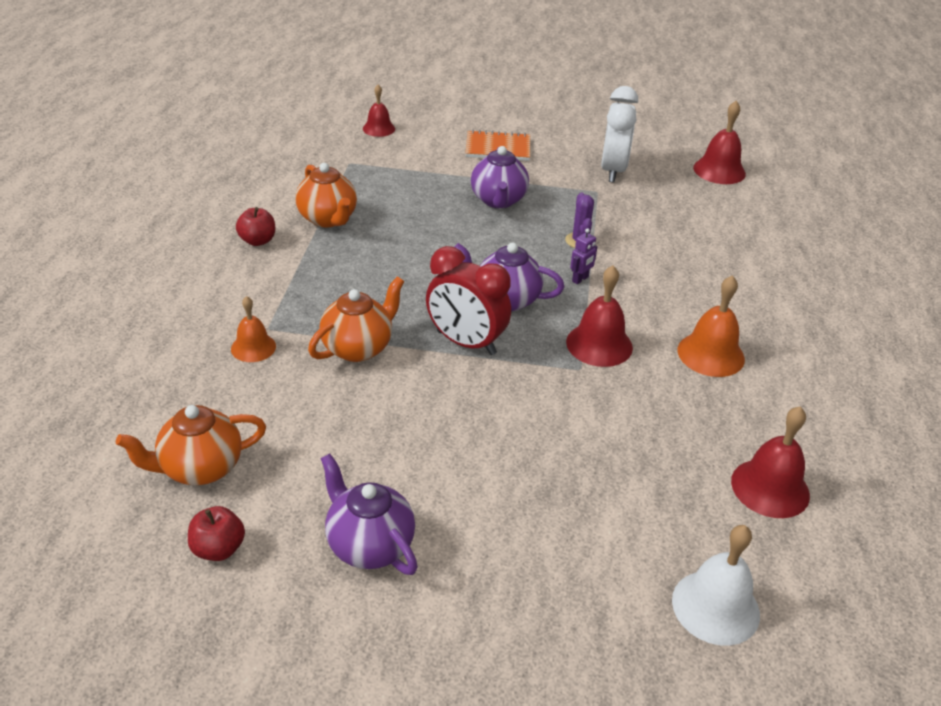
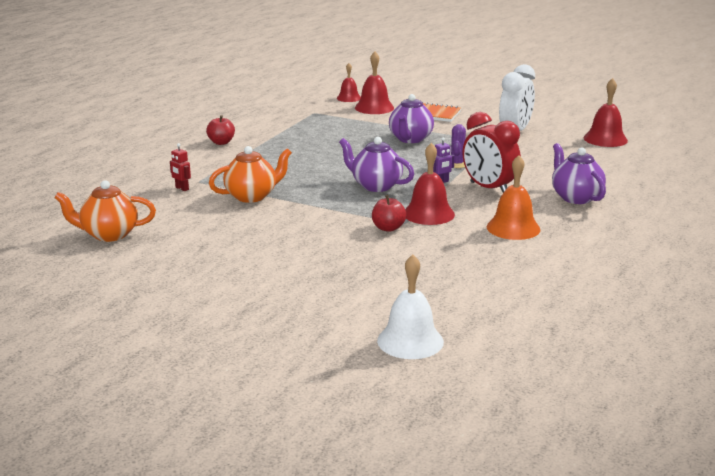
camera: 20 degrees right, 15 degrees down
(218, 549) = (95, 268): red apple -> red apple (388, 228)
(253, 347) = (182, 188): orange bell -> red robot
(328, 219) = (277, 137): orange teapot -> none
(369, 545) = (191, 280): purple teapot -> purple teapot (575, 197)
(466, 343) = (329, 202): red clock -> red clock (488, 189)
(770, 488) = (502, 295): red bell -> red bell (374, 107)

